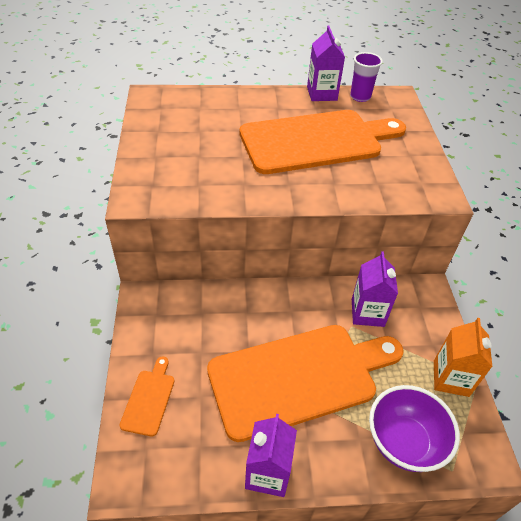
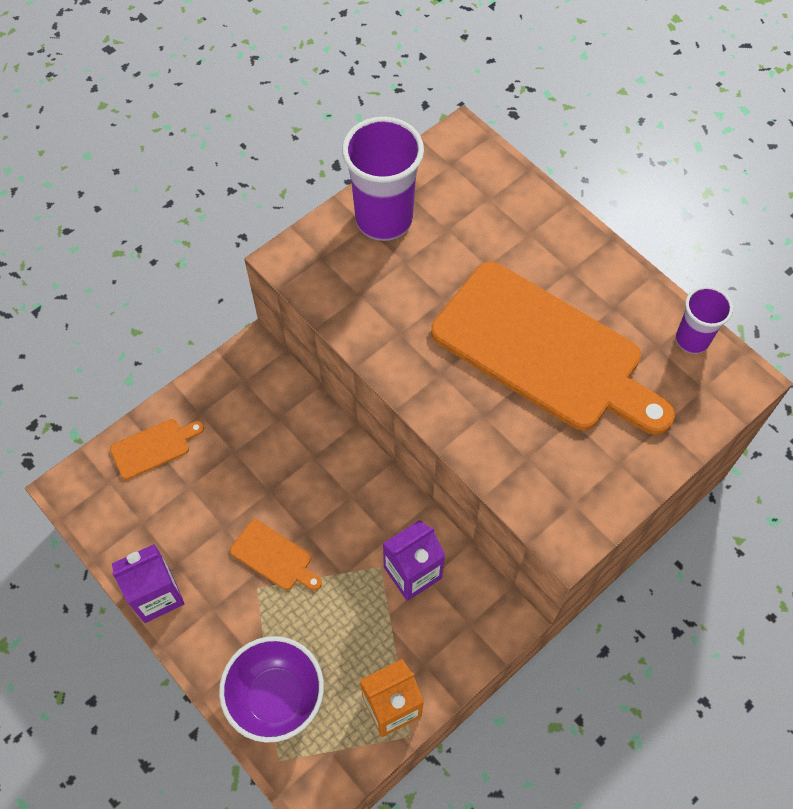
camera: 55 degrees right, 15 degrees up
(161, 148) = (384, 219): none -> purple cup
(298, 378) = (274, 557): orange cutting board -> orange cutting board, size x0.40
(322, 94) = (652, 295): purple carton -> none

